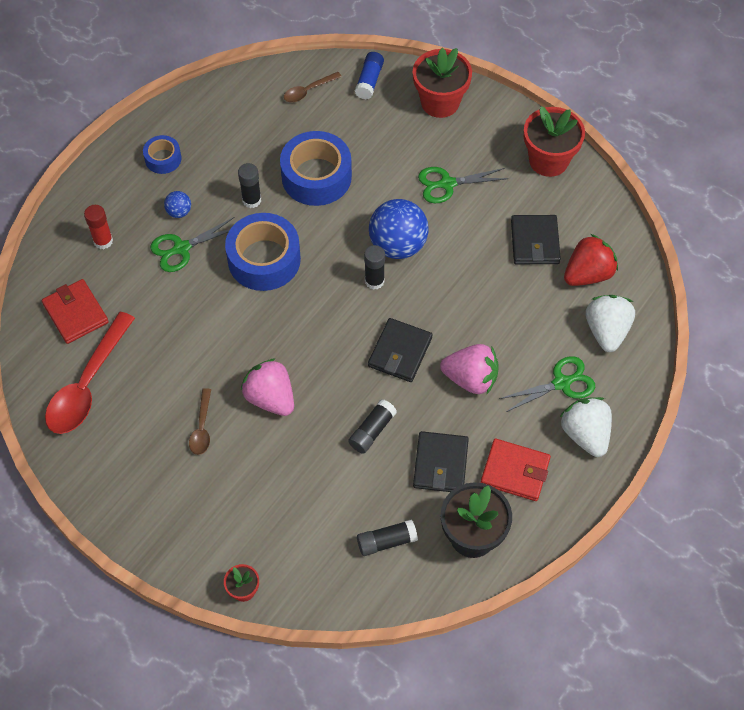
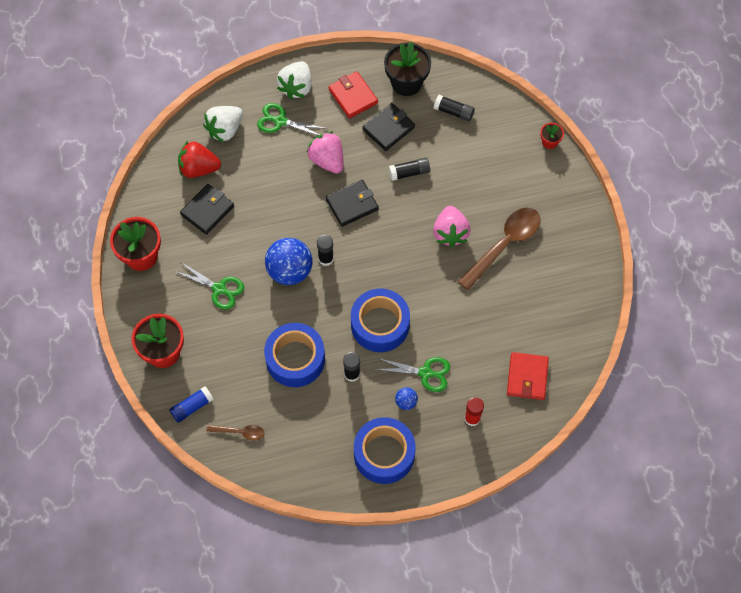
camera: 140 degrees left, 5 degrees up
(87, 384) = (553, 322): red spoon -> none
(163, 159) = (384, 454): blue tape -> blue tape, size x1.91
(202, 428) = (504, 245): brown spoon -> brown spoon, size x2.02

